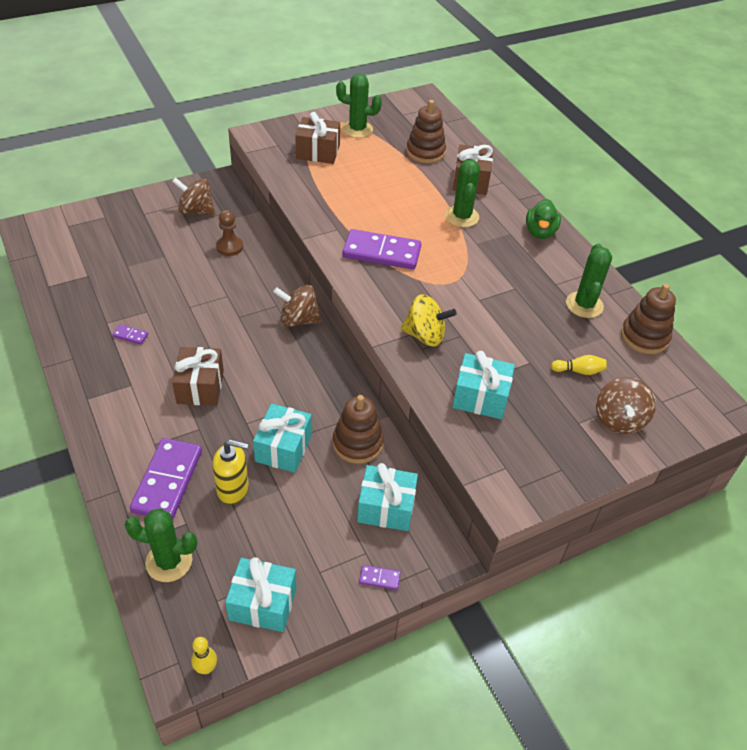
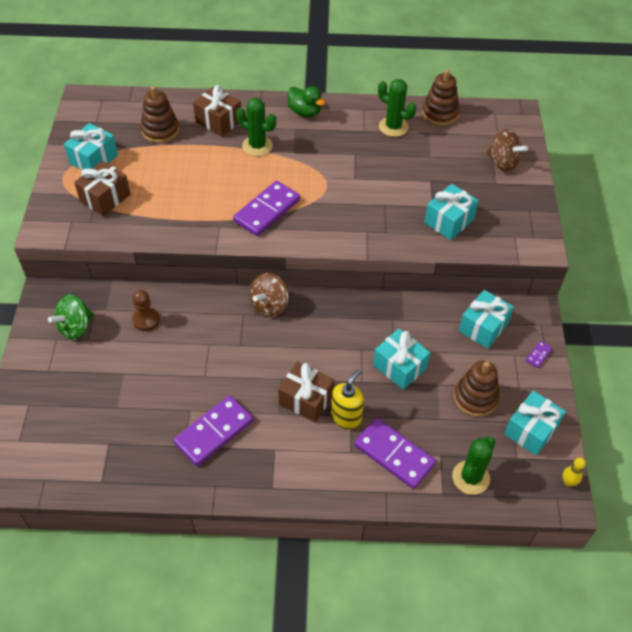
camera: 60 degrees left, 5 degrees up
(130, 335) = (214, 432): purple domino -> purple domino, size x2.38
(196, 211) = (76, 327): brown spinning top -> green spinning top
(233, 489) = (423, 413): yellow soap dispenser -> yellow soap dispenser (346, 417)
(357, 129) = (94, 159): green cactus -> turquoise gift
(357, 443) = (418, 320): brown stacking toy -> brown stacking toy (475, 398)
(425, 335) = (373, 224): yellow spinning top -> none
(579, 371) = (452, 160): yellow bowling pin -> none

